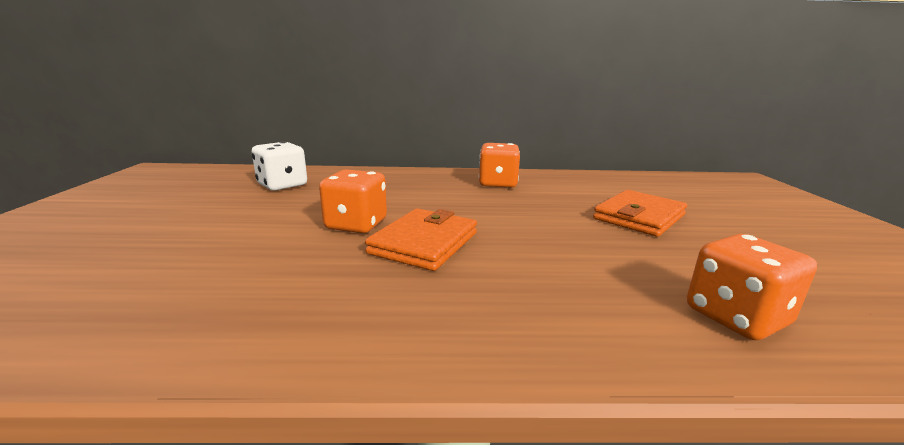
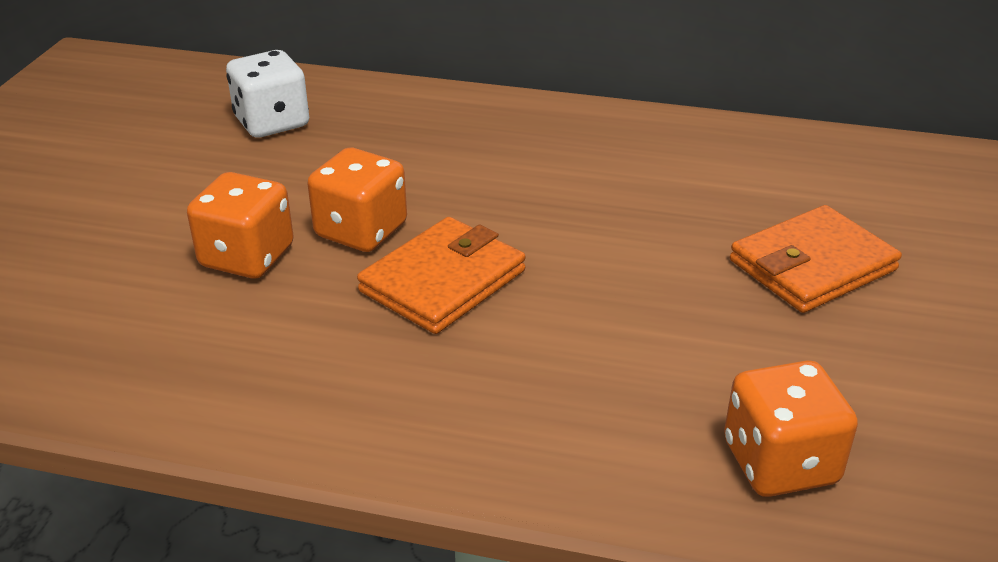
camera: 15 degrees right, 15 degrees up
(497, 183) = (625, 150): orange dice -> orange dice (247, 257)

